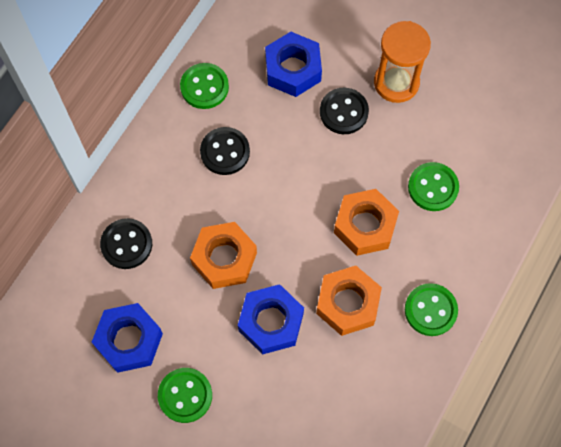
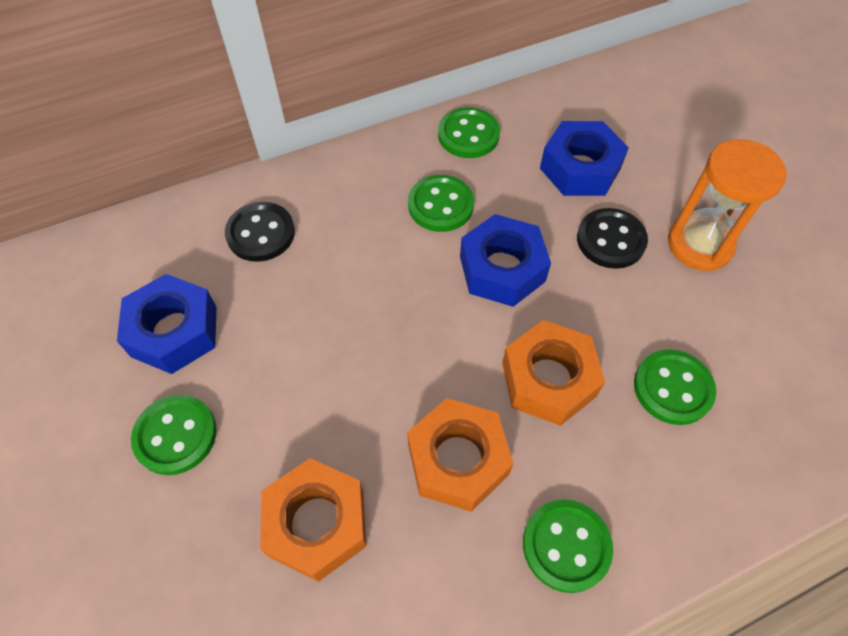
camera: 35 degrees right, 10 degrees down
(224, 258) = (350, 311): orange nut -> orange nut (317, 523)
(225, 152) = (440, 205): black button -> green button
(271, 322) = (345, 418): blue nut -> blue nut (502, 269)

